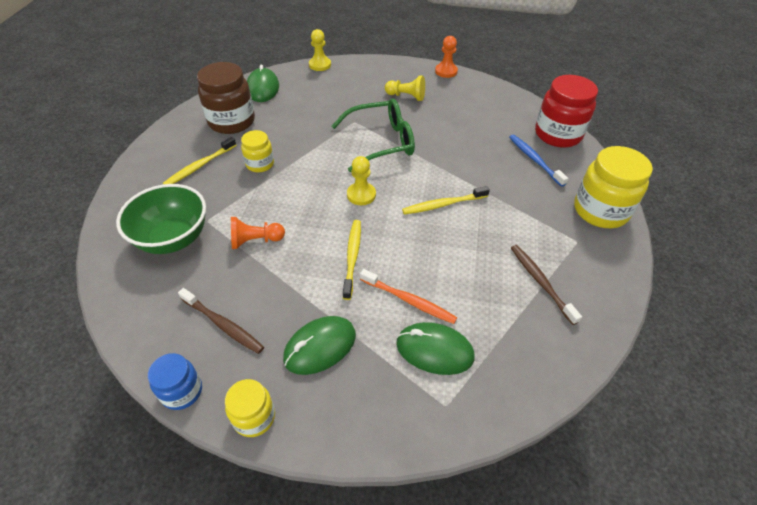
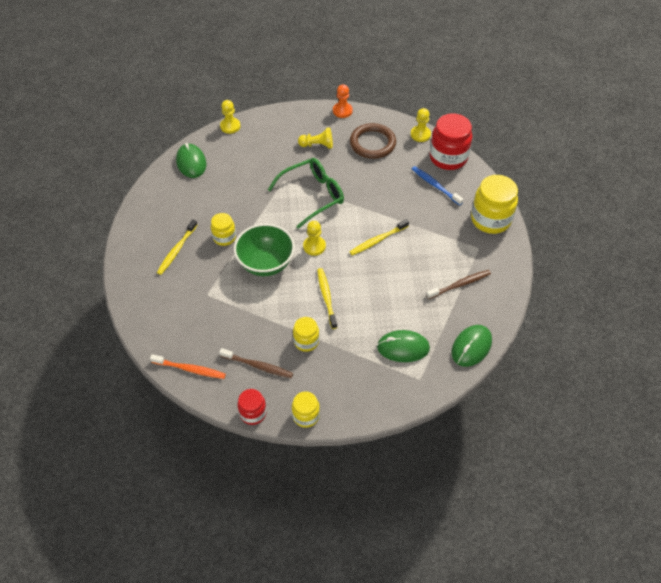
camera: 15 degrees left, 5 degrees up
(173, 239) = (189, 314): green bowl -> green bowl (266, 263)
(182, 391) = (253, 413): blue jar -> red jar
(232, 121) = (181, 203): brown jar -> none
(255, 241) = (251, 302): orange pawn -> none
(302, 307) = (306, 341): none -> yellow jar
(320, 347) = (329, 364): green mouse -> green mouse (471, 347)
(409, 300) = (376, 319): orange toothbrush -> orange toothbrush (190, 369)
(470, 105) = (372, 143): none -> brown ring
(529, 107) = (420, 134): none -> yellow pawn
(540, 282) = (460, 285): brown toothbrush -> brown toothbrush turned 105 degrees clockwise

